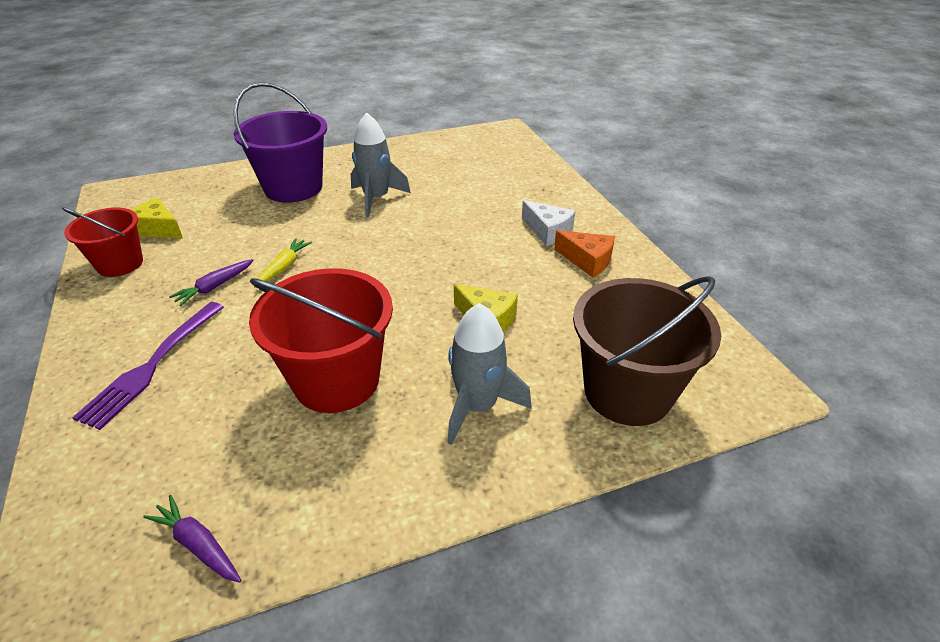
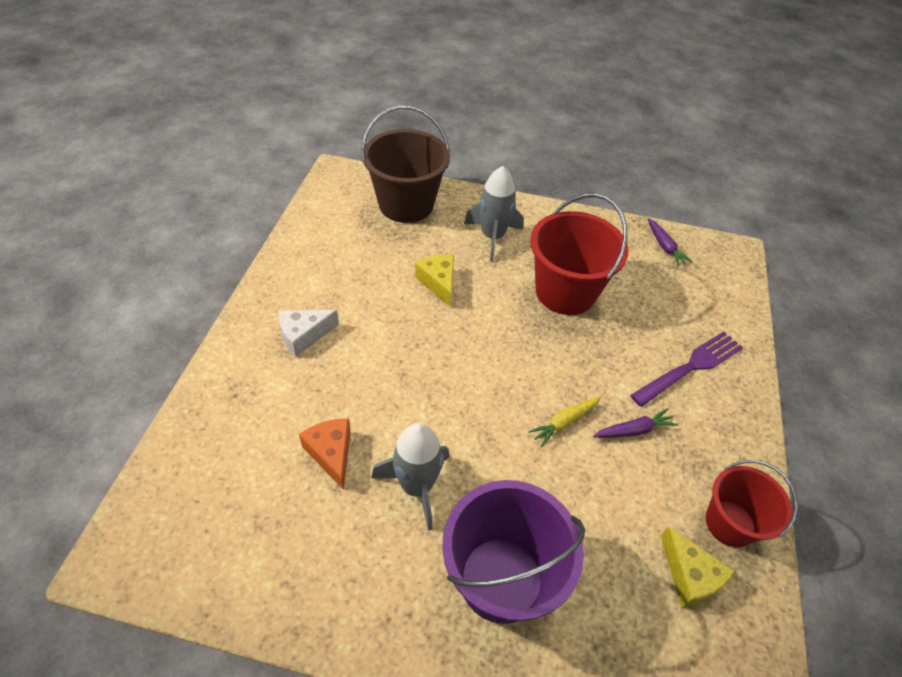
camera: 150 degrees left, 10 degrees up
(548, 231) = (304, 335): white cheese -> white cheese turned 105 degrees counterclockwise
(587, 261) = (314, 290): orange cheese -> orange cheese (331, 453)

